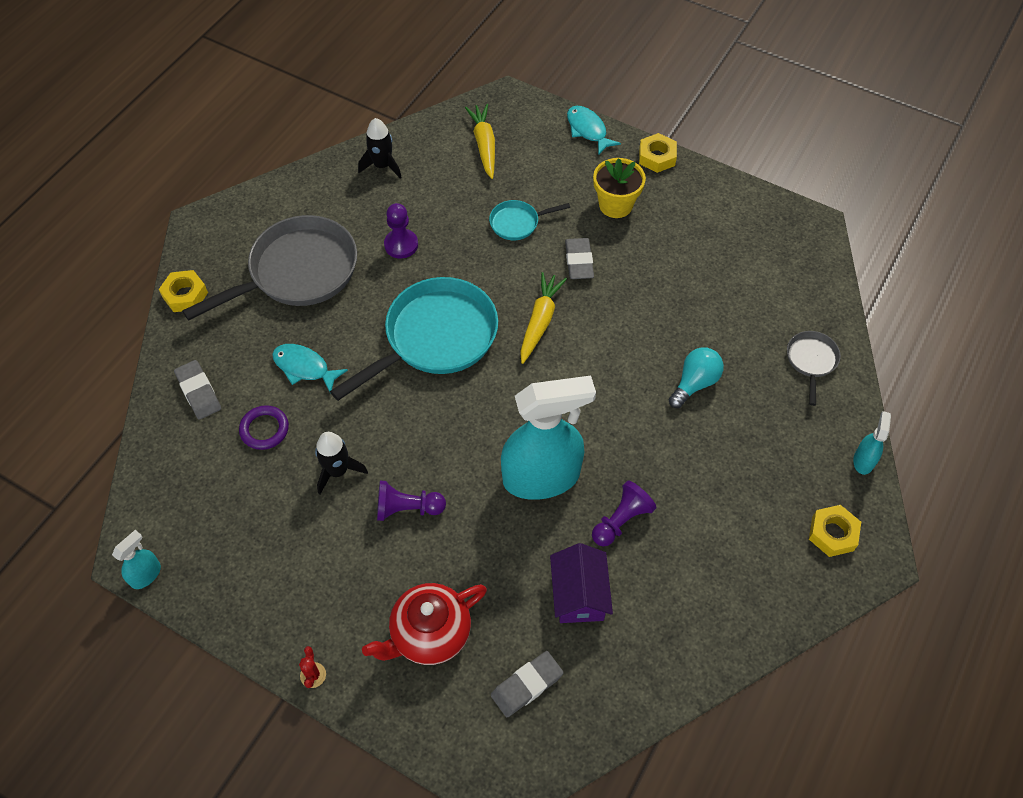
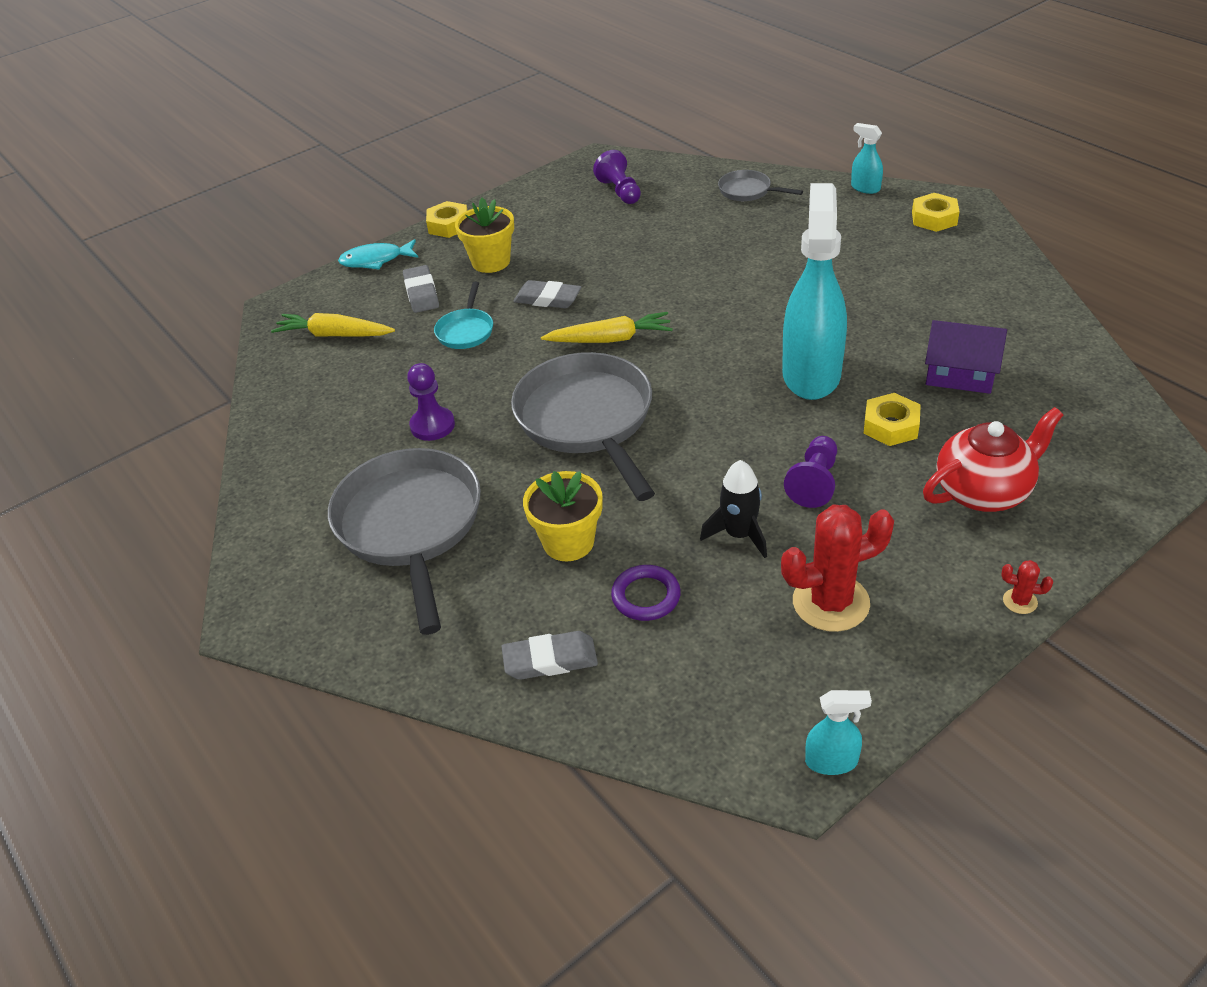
camera: 65 degrees left, 15 degrees down
(146, 575) = (832, 761): turquoise spray bottle -> turquoise spray bottle turned 120 degrees clockwise
(185, 295) = (370, 653): yellow nut -> yellow nut (891, 426)
(284, 546) = (831, 602): none -> red cactus
(304, 368) = (568, 542): turquoise fish -> yellow flower pot
(382, 166) = (296, 421): black rocket -> none
(429, 634) = (983, 491): red teapot -> red teapot turned 105 degrees counterclockwise
(435, 338) = (587, 420): turquoise pan -> grey pan
(527, 685) = (1058, 429): grey eraser -> grey eraser (421, 293)
(540, 321) = (610, 339): yellow carrot -> yellow carrot turned 135 degrees clockwise
(621, 520) = (882, 332): purple pawn -> purple pawn (620, 191)
(694, 383) = (741, 257): turquoise light bulb -> none

